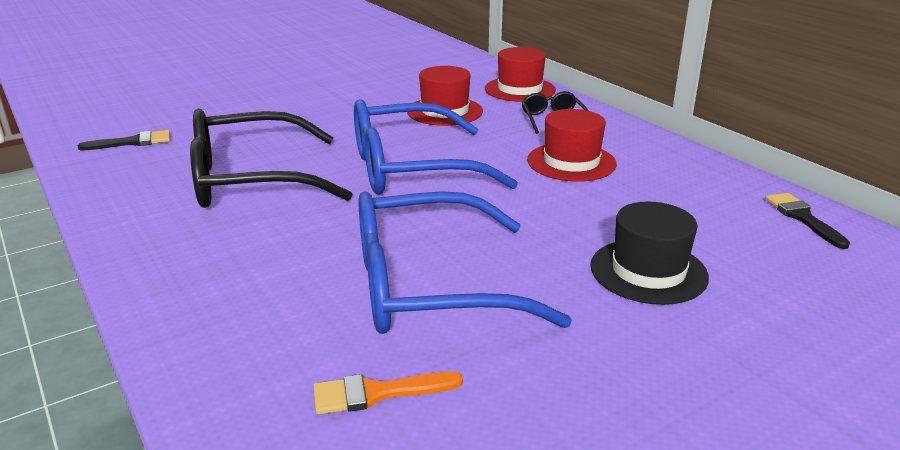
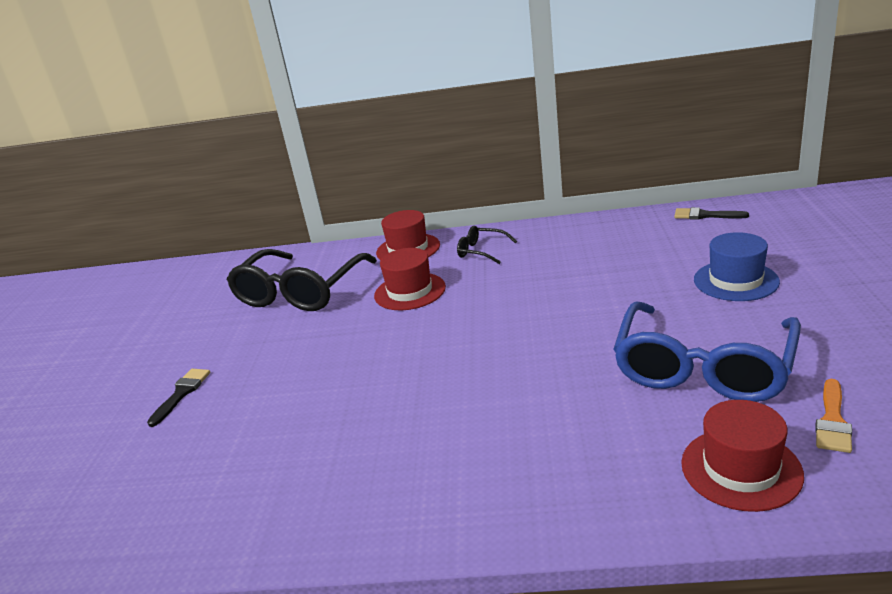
camera: 50 degrees left, 0 degrees up
(132, 142) = (257, 494): black brush -> black brush (181, 393)
(250, 180) = (441, 423): black glasses -> black glasses (300, 292)
(410, 169) = (504, 333): blue glasses -> none
(571, 162) = (561, 264): red hat -> red hat (741, 469)
(648, 271) = (735, 281): black hat -> blue hat

